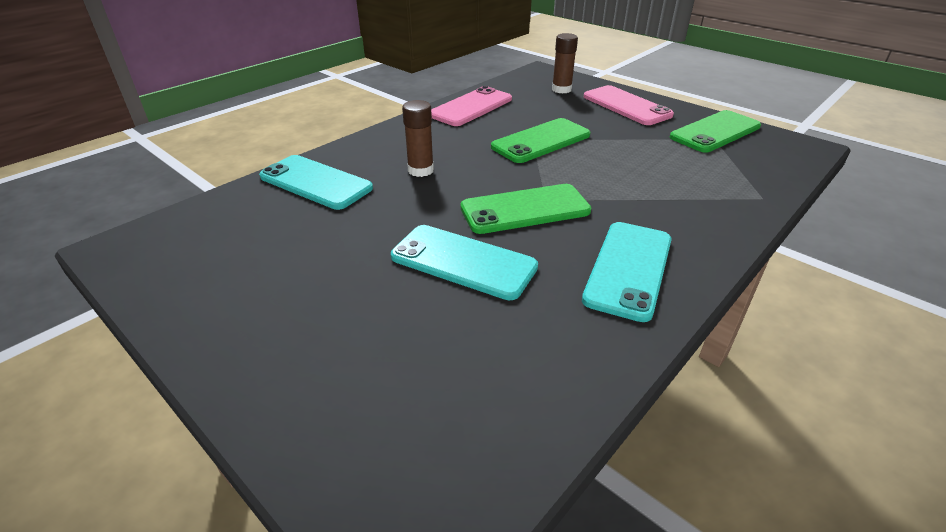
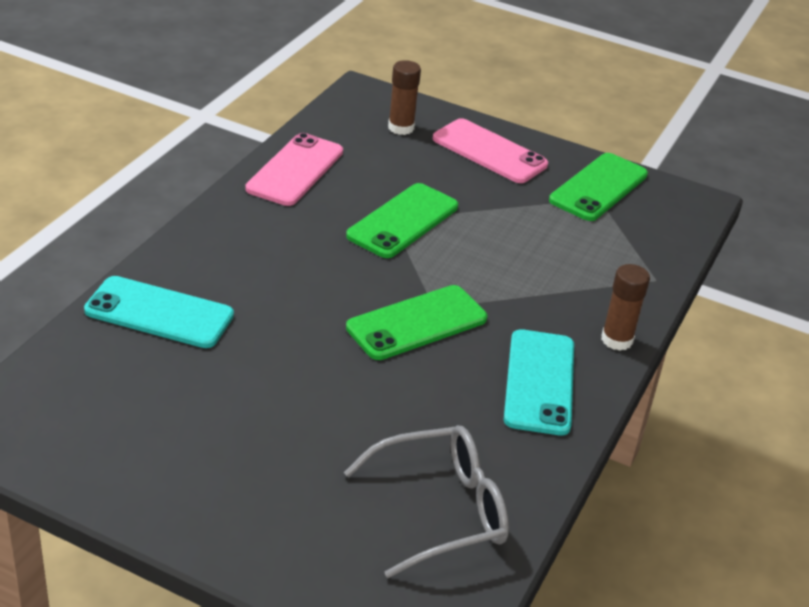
camera: 20 degrees left, 0 degrees up
(420, 170) = (277, 281): brown glue stick -> brown glue stick (617, 340)
(463, 262) = (376, 395): turquoise phone -> none
(484, 382) = (441, 510): none -> grey glasses

